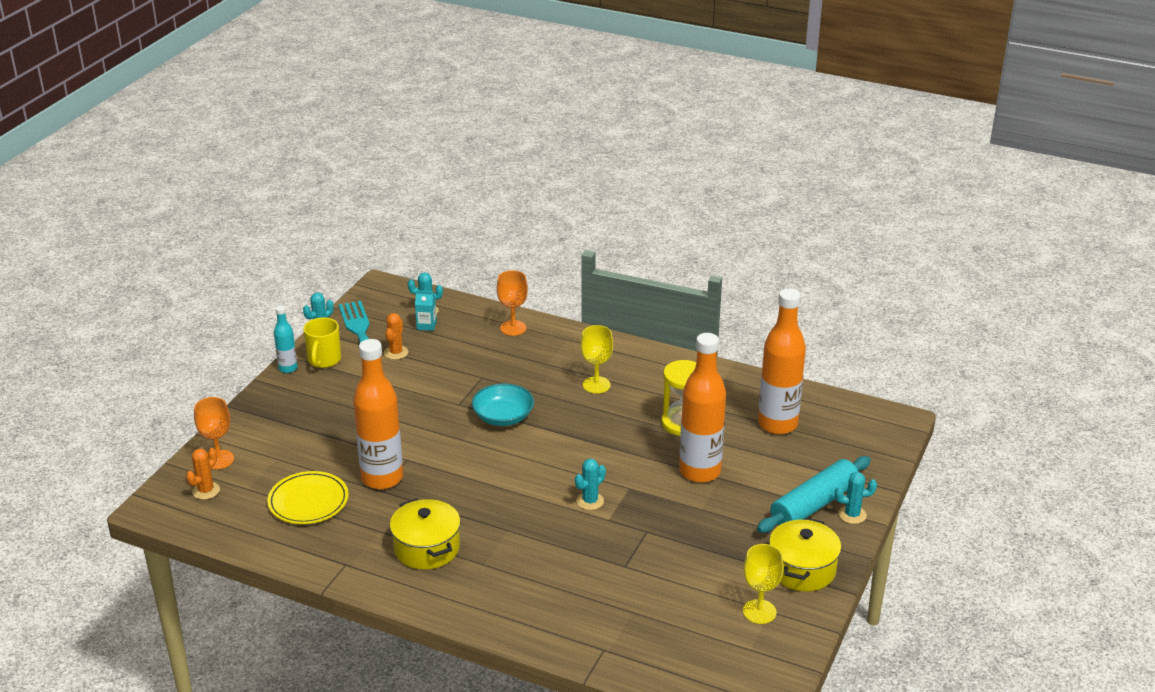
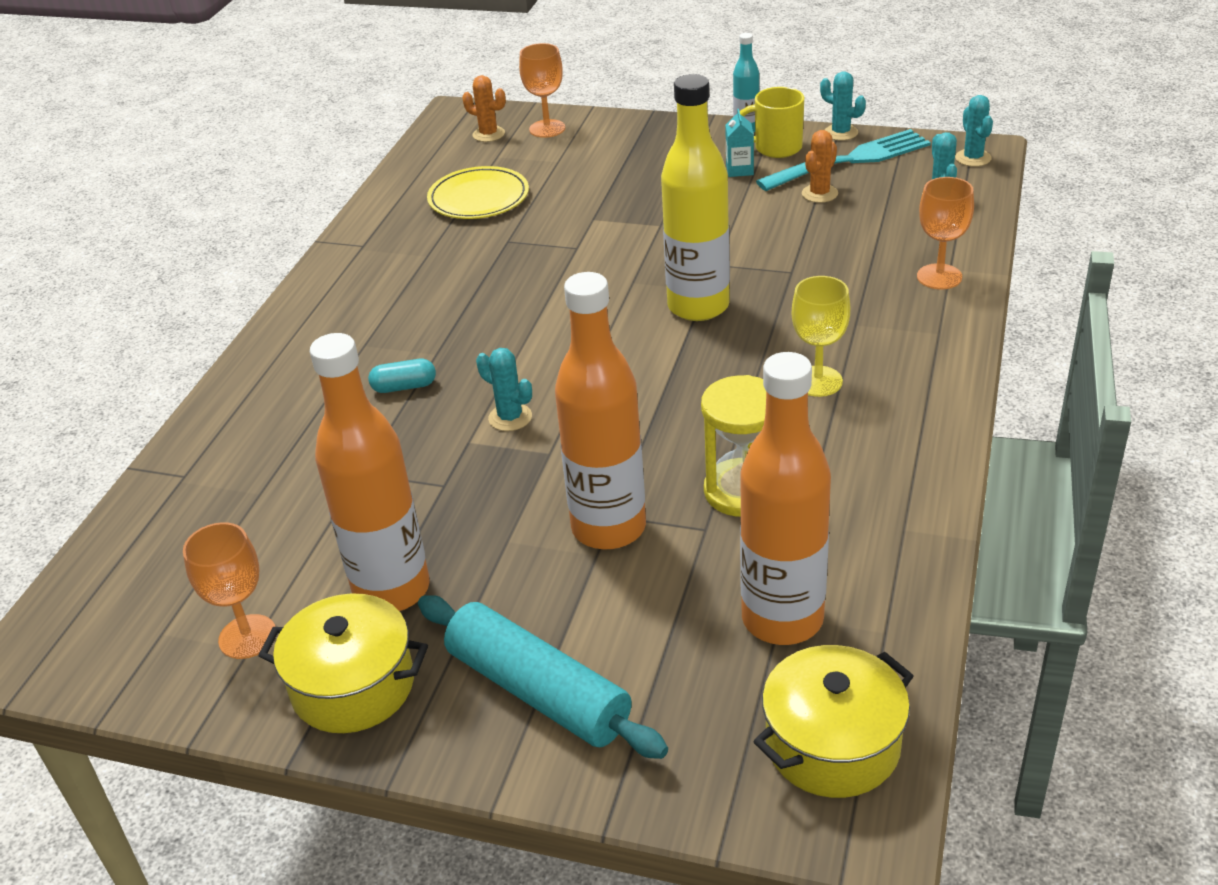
camera: 85 degrees right, 5 degrees up
(382, 478) = (532, 237): orange bottle -> orange bottle (392, 590)
(396, 352) = (819, 194): orange cactus -> orange cactus turned 60 degrees counterclockwise
(426, 325) = (902, 204): turquoise carton -> turquoise carton (739, 170)
(426, 548) = (394, 296): yellow pot -> yellow pot (832, 744)
(503, 417) = (698, 306): turquoise bowl -> yellow bottle
(540, 545) = (404, 387): none -> turquoise capsule
(759, 612) = (247, 637): yellow goblet -> orange goblet
(852, 515) = (515, 753): turquoise cactus -> turquoise cactus (973, 158)

